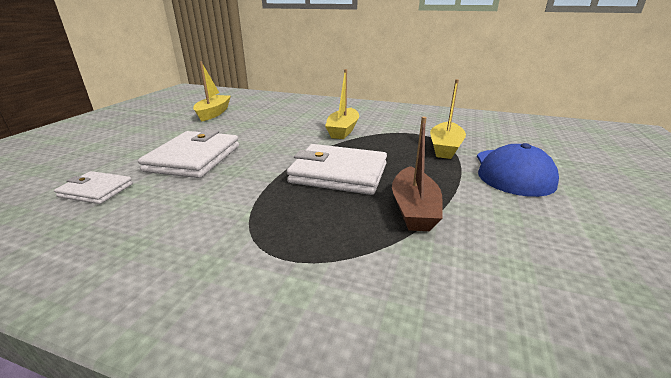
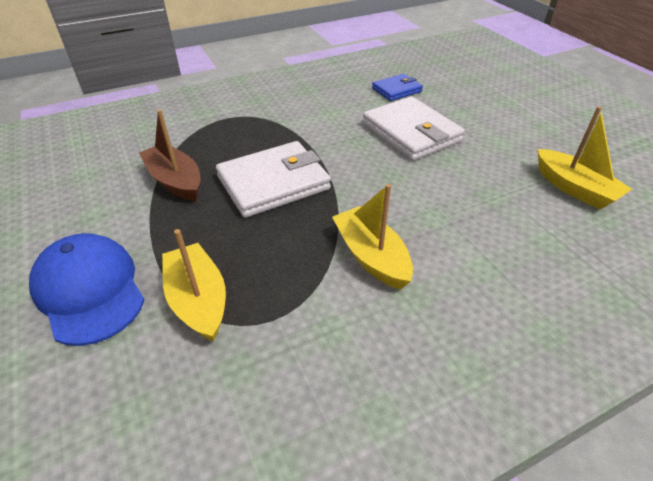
camera: 135 degrees right, 15 degrees up
(96, 190) = (396, 90): white wallet -> blue wallet

